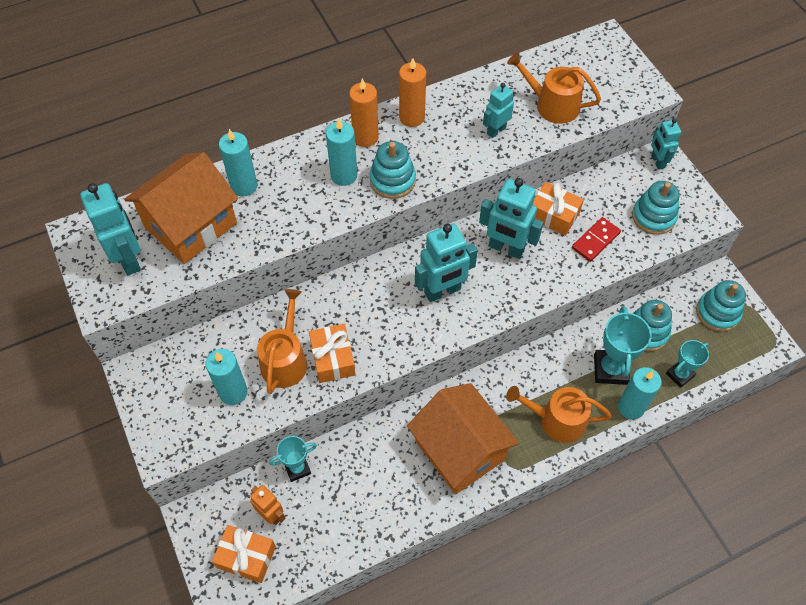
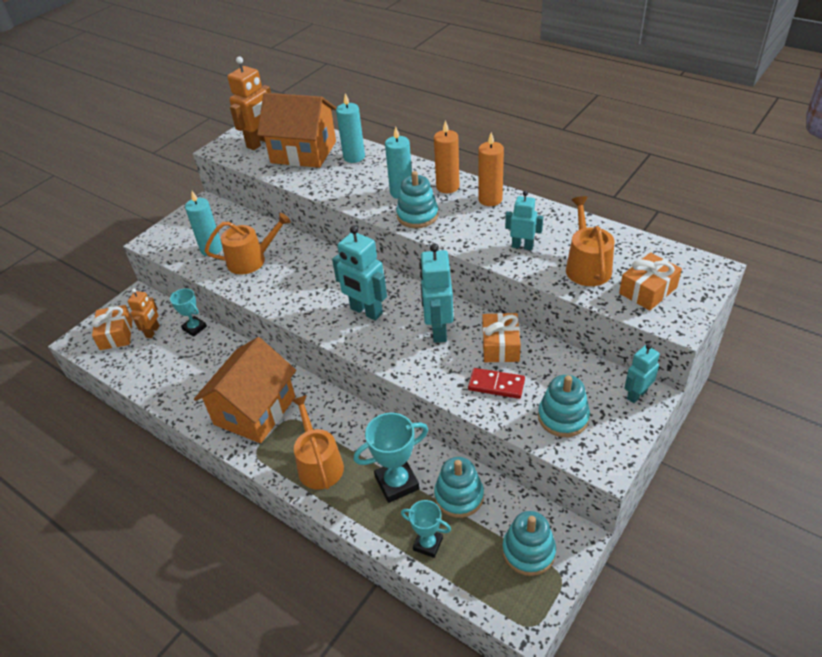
camera: 65 degrees right, 15 degrees down
(129, 259) = (260, 143): turquoise robot -> orange robot
(332, 359) = (265, 281): orange gift -> orange gift (647, 290)
(631, 407) = (365, 516): turquoise candle -> none

